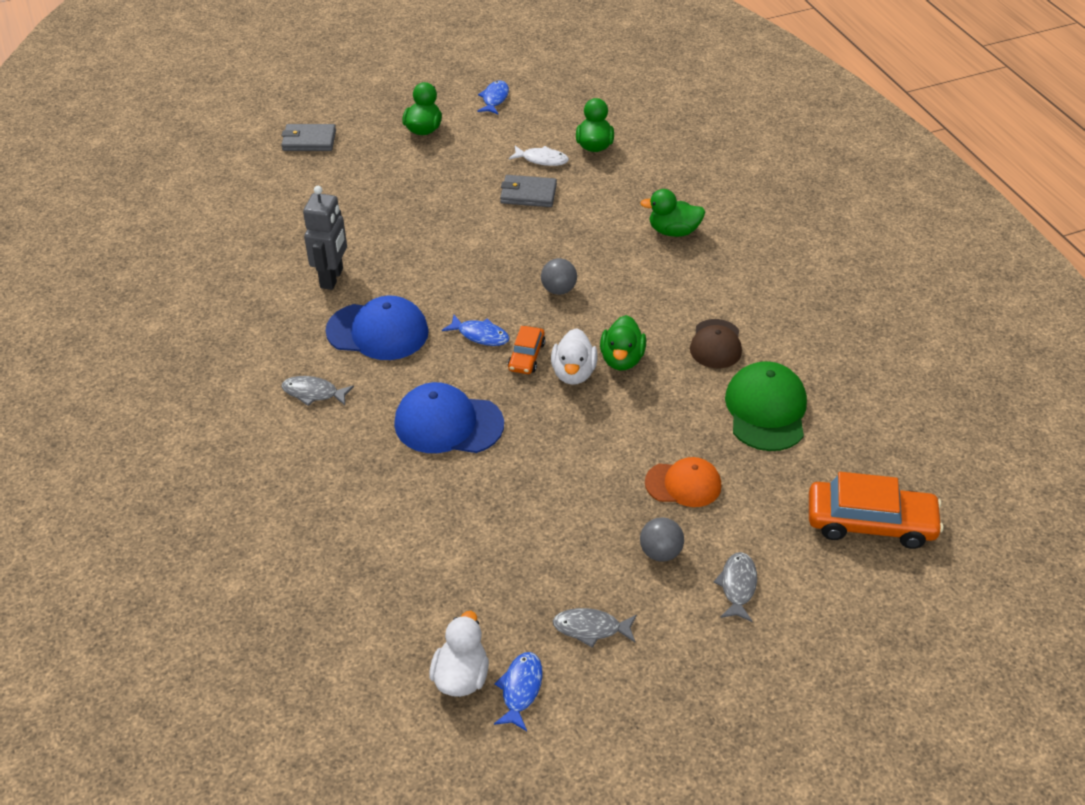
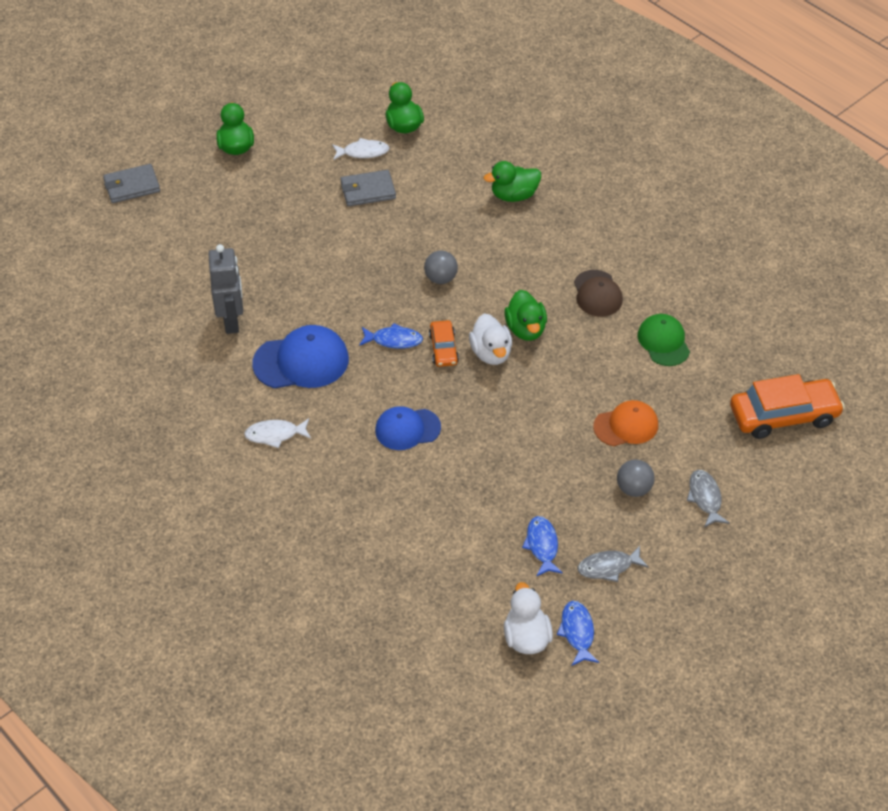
camera: 20 degrees left, 5 degrees up
(313, 393) = (275, 434): grey fish -> white fish
(448, 423) = (407, 429): blue cap -> blue cap, size x0.66
(494, 99) = (287, 98): blue fish -> blue fish (542, 545)
(766, 410) = (663, 342): green cap -> green cap, size x0.66

